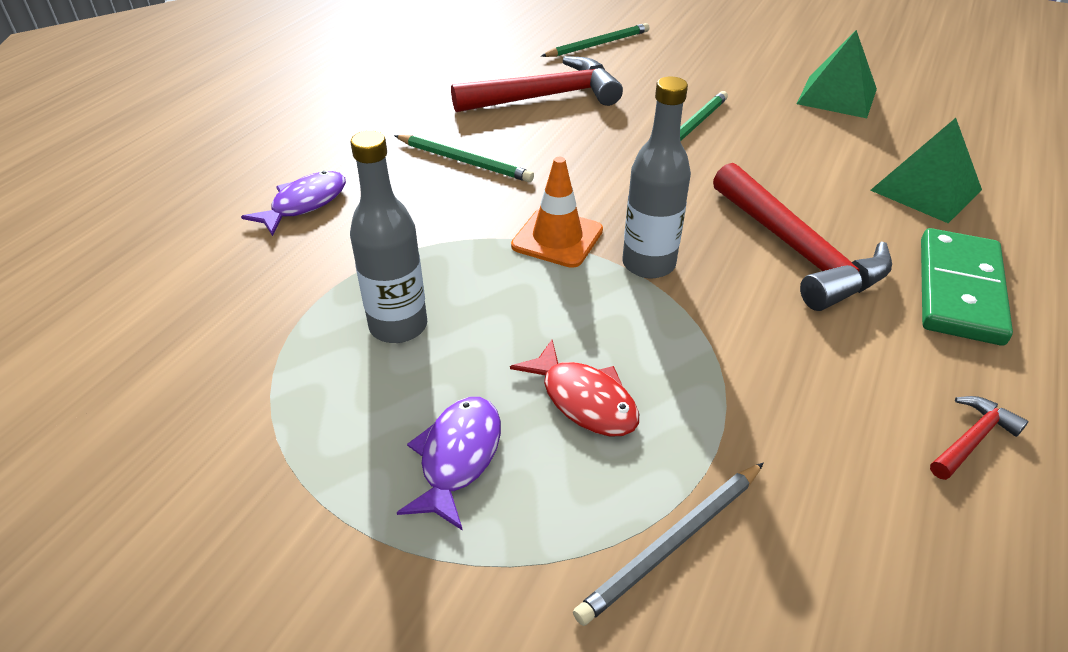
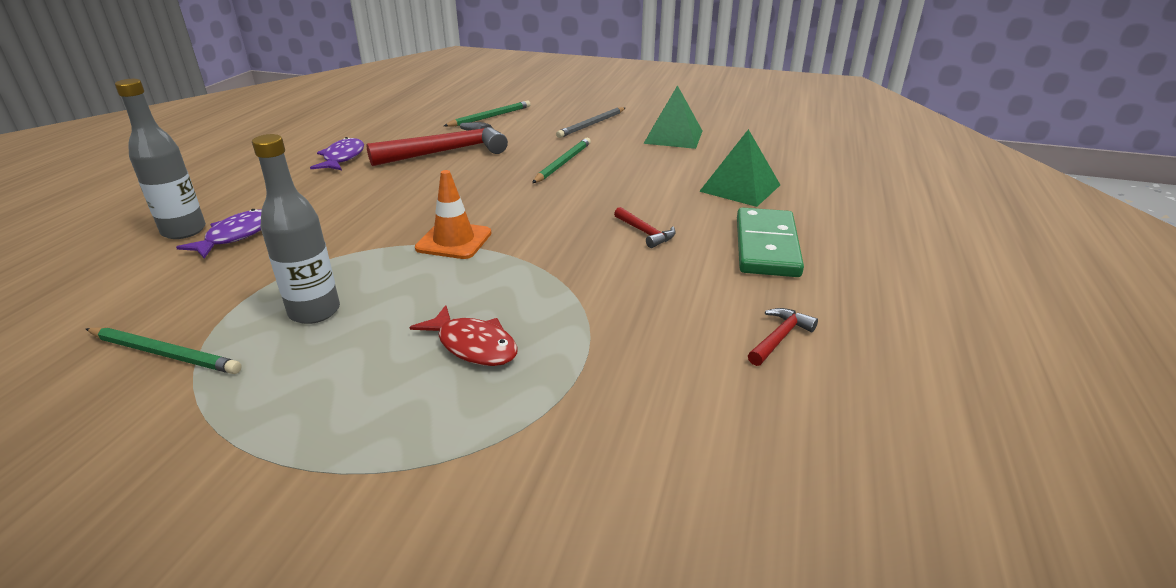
camera: 10 degrees left, 10 degrees down
(458, 457) = (362, 397): purple fish -> purple fish (342, 158)
(464, 161) = (378, 197): green pencil -> green pencil (165, 353)
(648, 264) = (528, 251): grey bottle -> grey bottle (184, 231)
(673, 543) = (546, 435): grey pencil -> grey pencil (592, 124)
(798, 251) = (645, 233): red hammer -> red hammer, size x0.45

